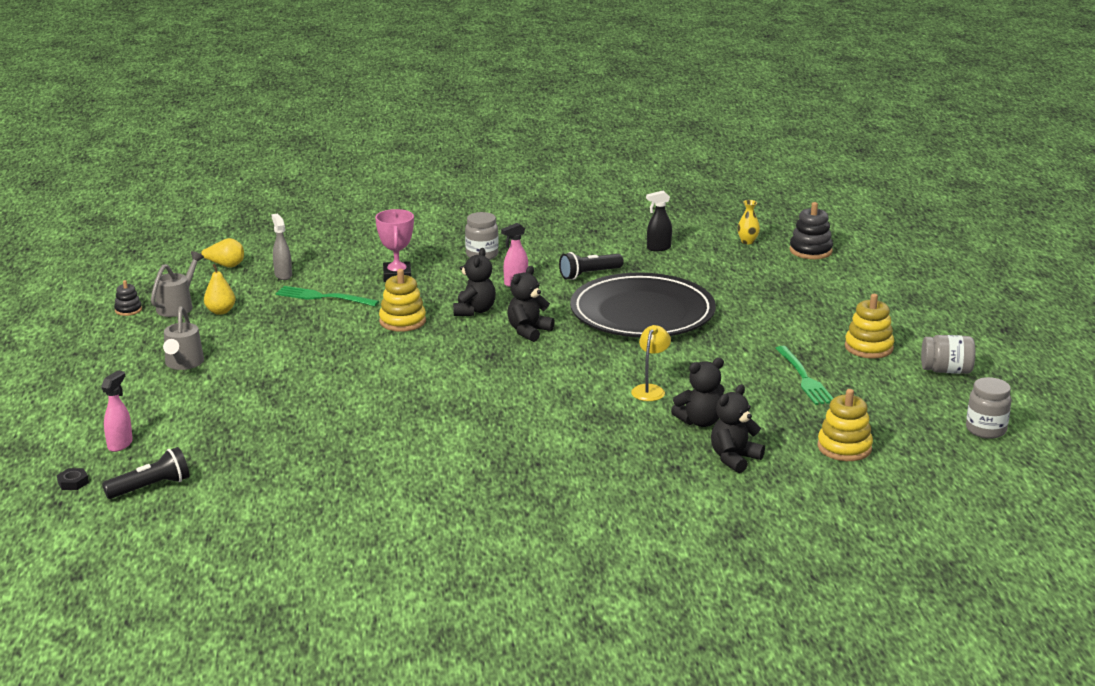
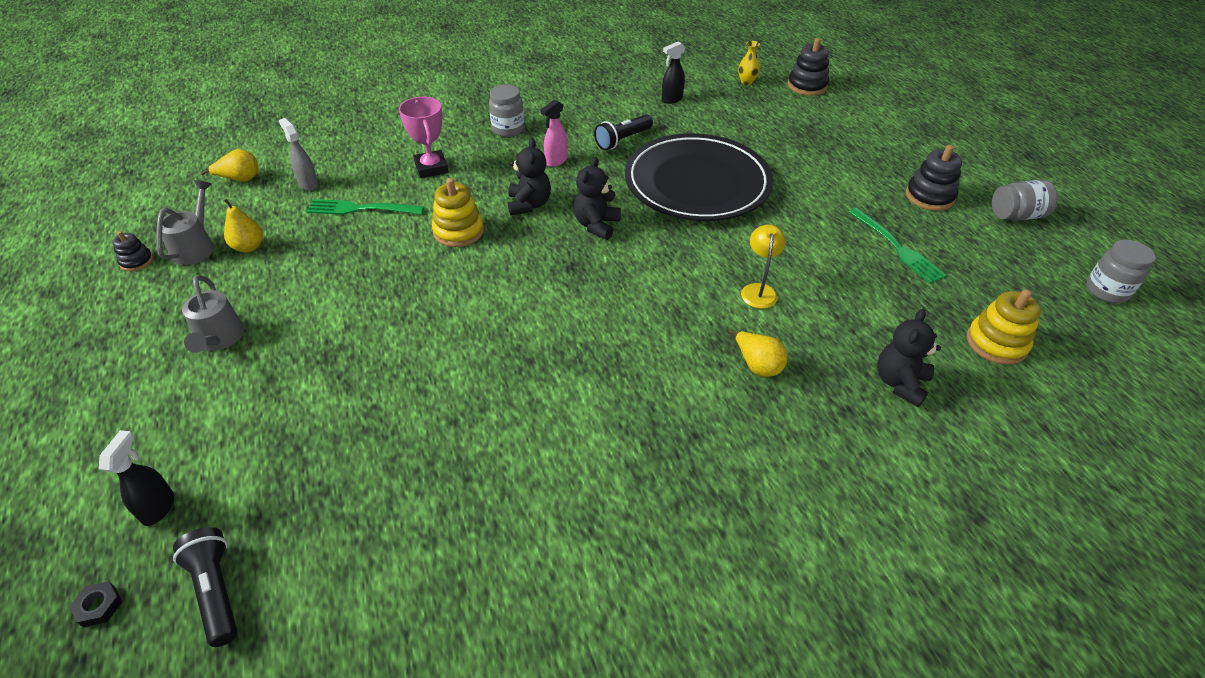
camera: 15 degrees left, 20 degrees up
(120, 444) = (159, 507): pink spray bottle -> black spray bottle
(151, 487) = (216, 591): black flashlight -> black flashlight turned 75 degrees counterclockwise
(616, 433) = (757, 365): none -> yellow pear
(700, 422) = (833, 330): black teddy bear -> none
(868, 347) = (929, 196): yellow stacking toy -> black stacking toy

